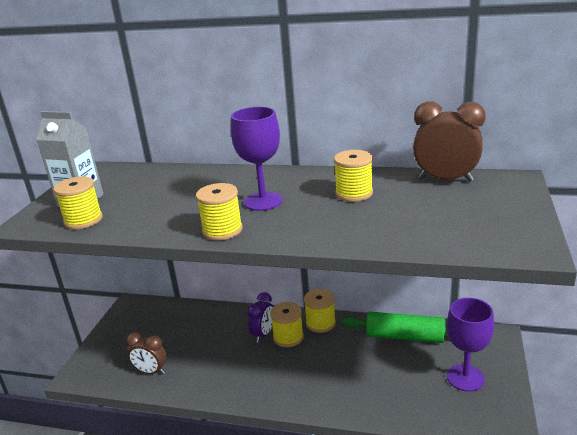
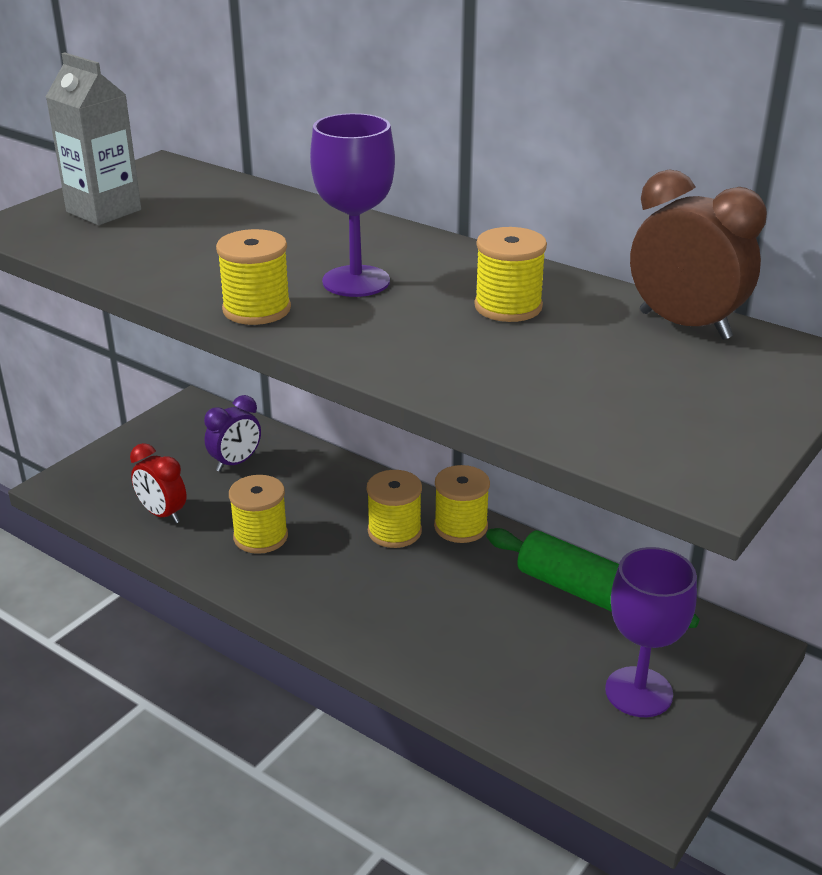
camera: 20 degrees right, 5 degrees up
(83, 220) = (84, 241): yellow spool -> yellow spool (260, 537)
(151, 371) = (162, 514): brown clock -> red clock
(263, 334) = (359, 514): purple clock -> purple clock (235, 463)

